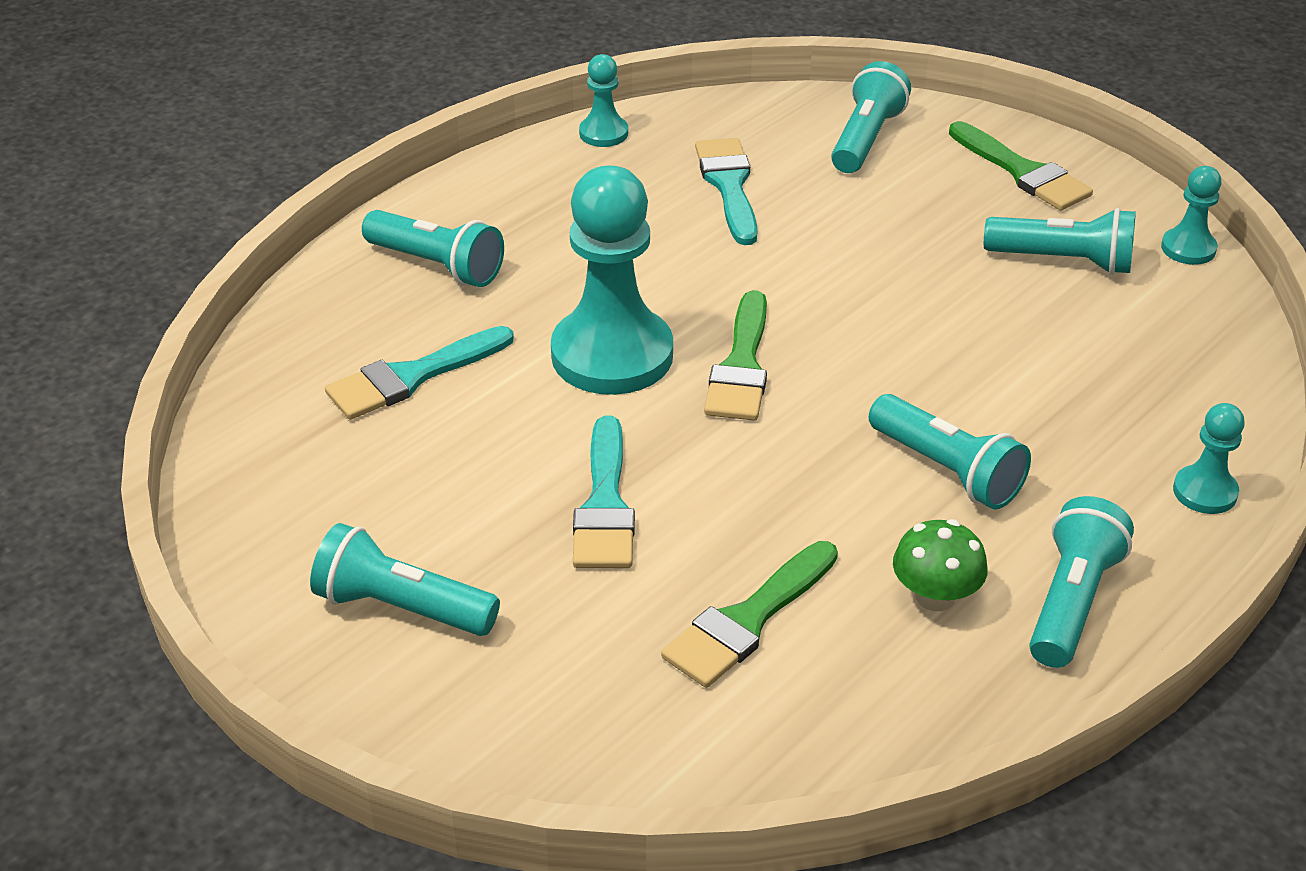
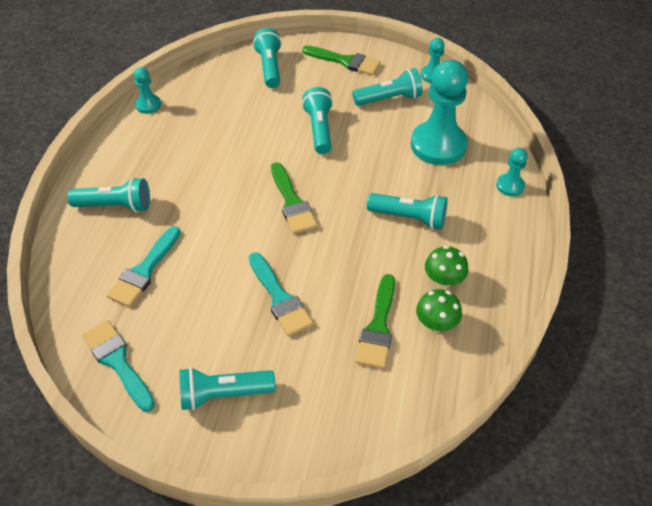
camera: 30 degrees left, 10 degrees up
(612, 355) = (231, 220): turquoise pawn -> turquoise pawn (438, 145)
(729, 186) = (225, 112): turquoise brush -> turquoise brush (117, 362)
(863, 660) = (436, 323): none -> green mushroom
(1071, 601) = (495, 258): turquoise flashlight -> turquoise flashlight (319, 129)

